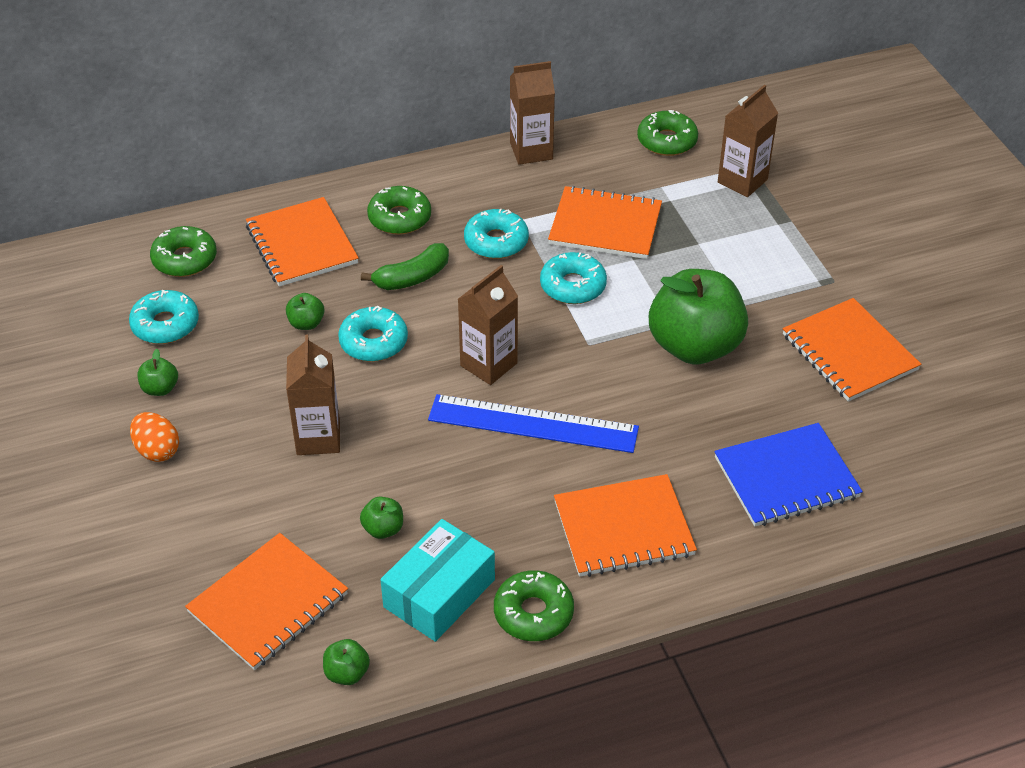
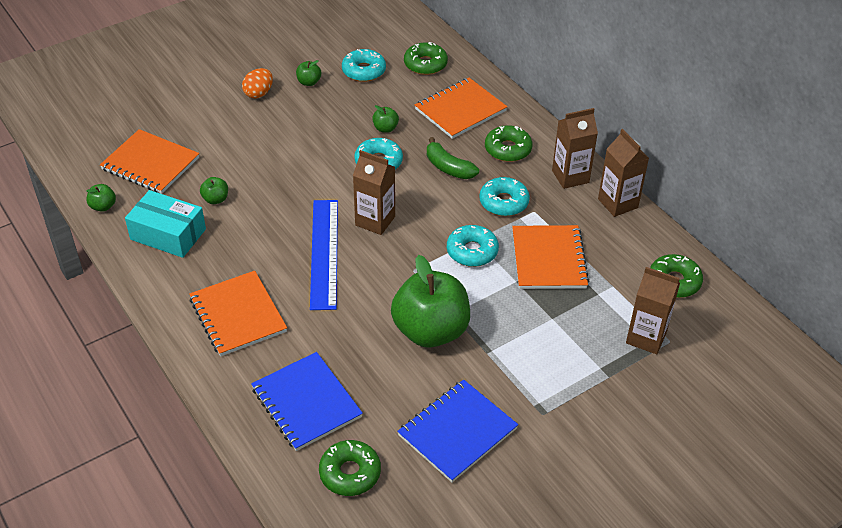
camera: 75 degrees right, 0 degrees up
(318, 438) = (285, 155): brown carton -> brown carton (570, 176)
(533, 613) = (158, 281): green donut -> green donut (350, 473)
(849, 352) = (457, 432): orange notebook -> blue notebook

